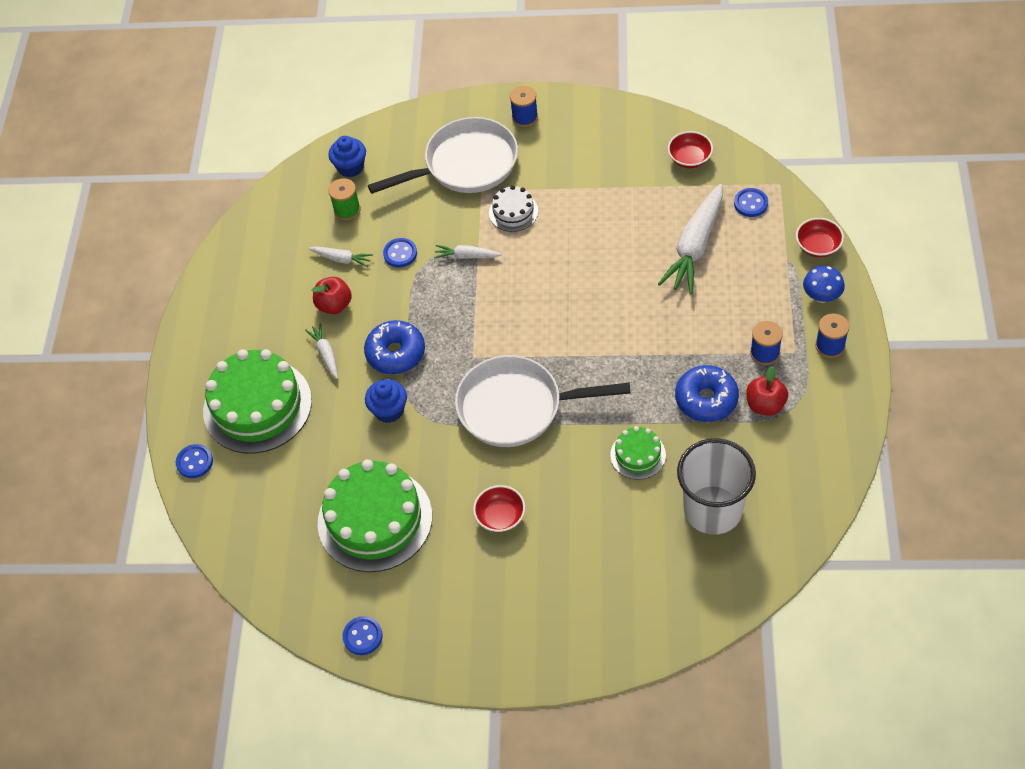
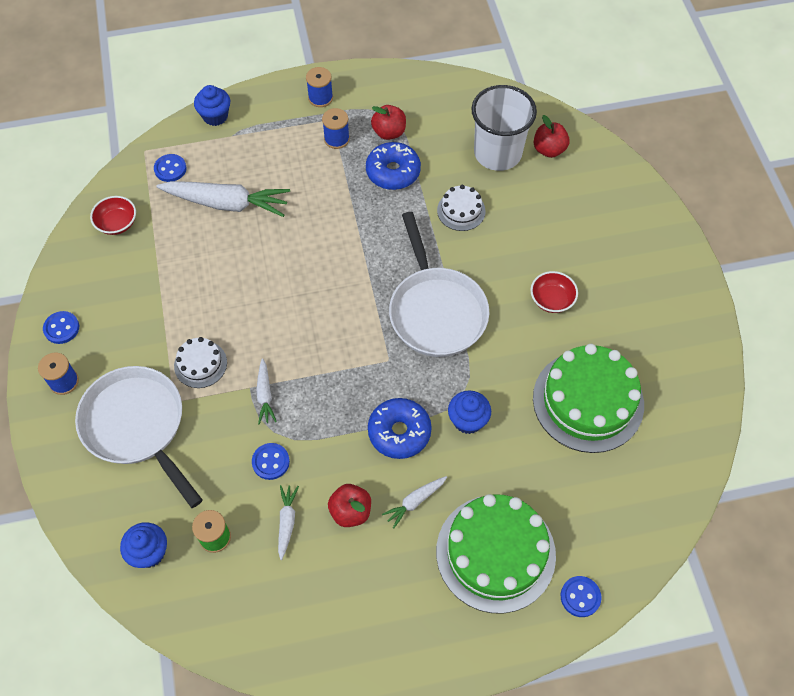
camera: 110 degrees left, 5 degrees up
(363, 636) = (702, 380): blue button -> blue button (61, 328)
(638, 455) = (461, 211): green cake -> white cake
(707, 567) = (549, 150): none -> red apple
(818, 246) = (215, 116): red bowl -> blue cupcake
(821, 296) = (270, 108): blue mushroom -> none

